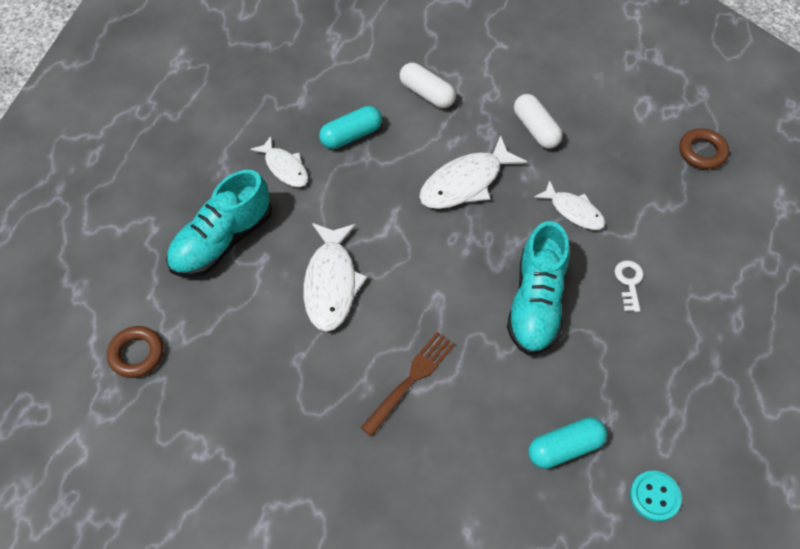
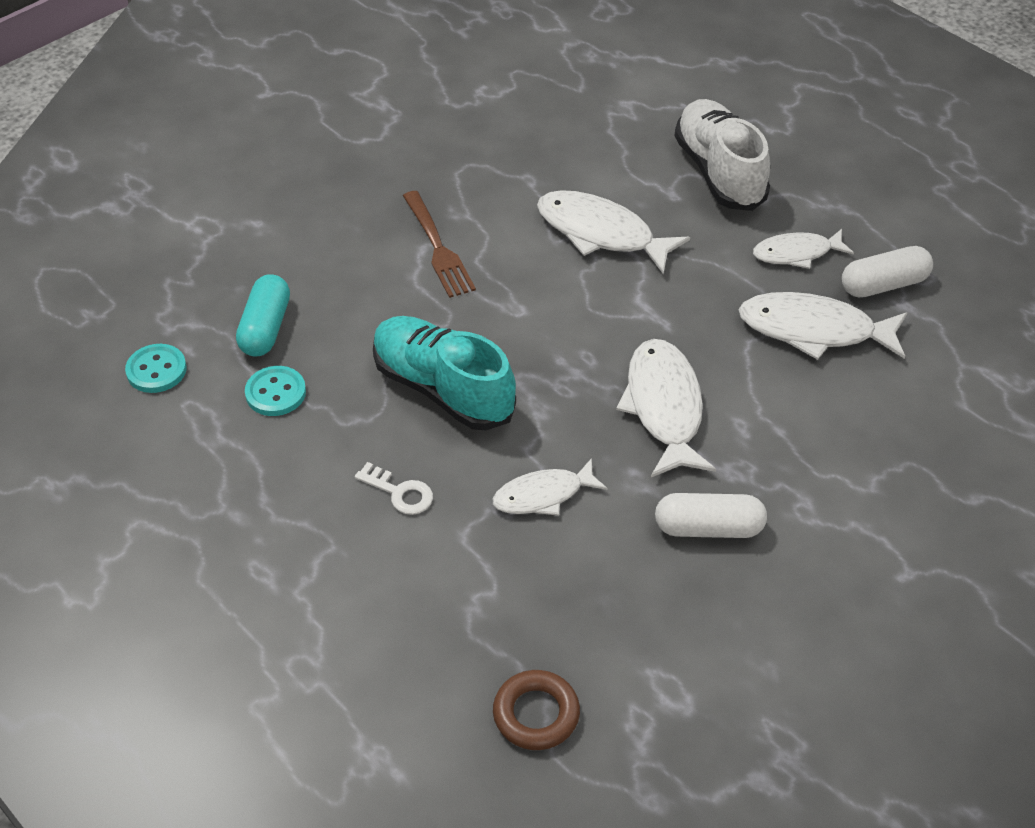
camera: 120 degrees right, 10 degrees down
(136, 354) = (620, 80): brown ring -> none
(222, 241) = (719, 172): turquoise shoe -> white shoe
(351, 135) = (814, 330): turquoise capsule -> white fish
(427, 94) = (848, 437): white capsule -> white capsule (883, 285)
(613, 401) = (275, 393): none -> turquoise button

